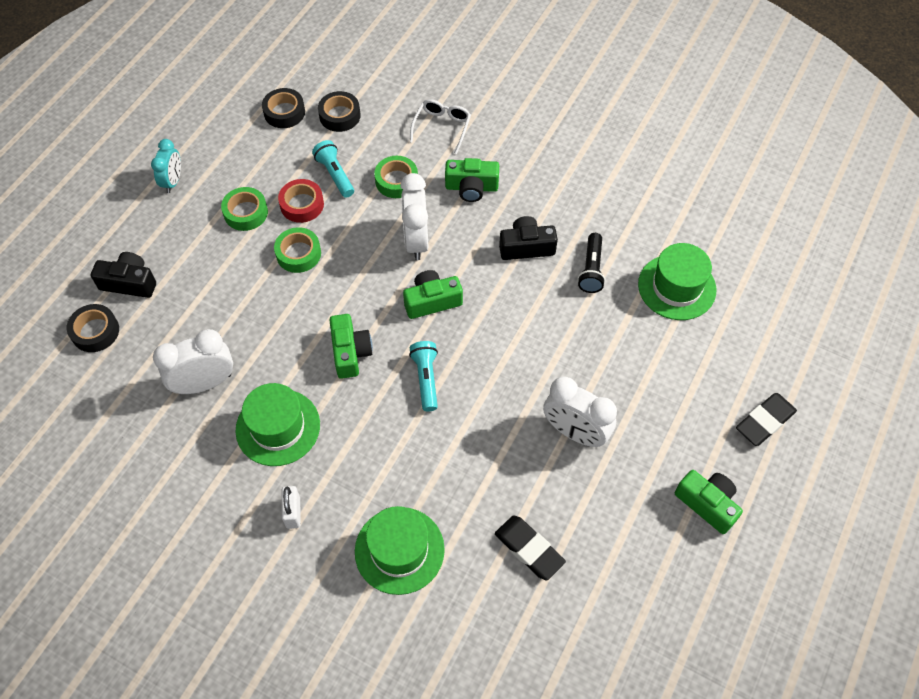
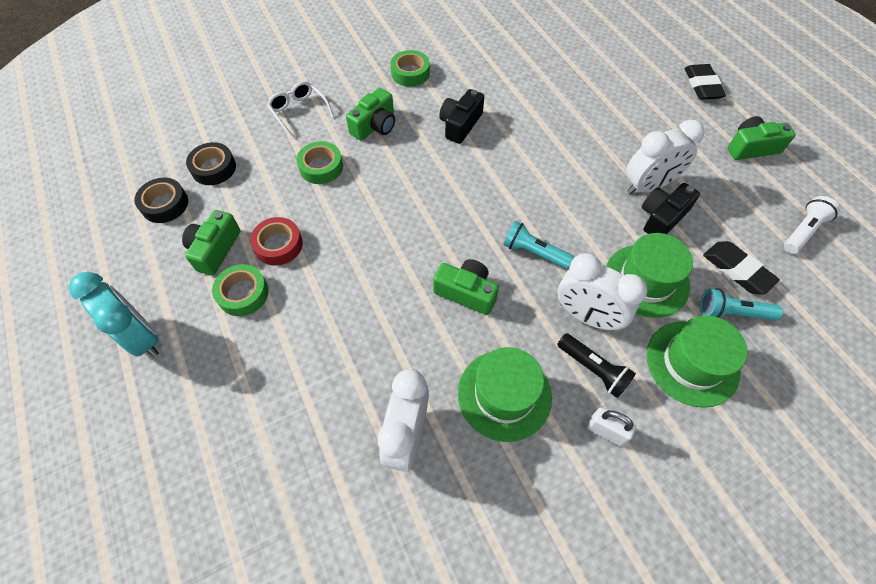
camera: 55 degrees left, 0 degrees up
(95, 331) = (254, 518): black tape -> none
(129, 283) = (224, 447): black camera -> black camera (662, 217)
(173, 181) = (142, 337): turquoise clock -> turquoise clock, size x1.55
(298, 254) = (329, 276): green tape -> green tape (410, 73)
(335, 174) = (271, 204): turquoise flashlight -> turquoise flashlight (732, 312)
(416, 240) = (393, 186): white clock -> white clock (586, 316)
(432, 301) = (461, 208): green camera -> green camera (215, 249)
(529, 549) = (737, 270): black eraser -> black eraser turned 60 degrees clockwise
(591, 269) = (512, 101): black flashlight -> black flashlight (593, 369)
(625, 592) = (803, 231): none -> white flashlight
(676, 287) = (563, 68): green hat -> green hat (646, 280)

